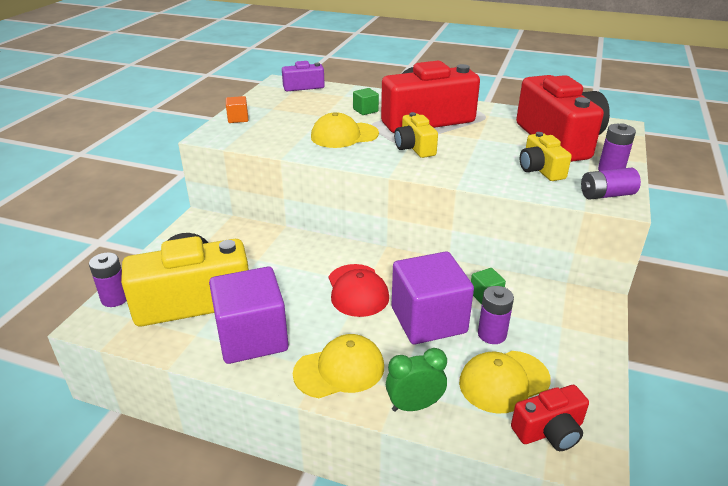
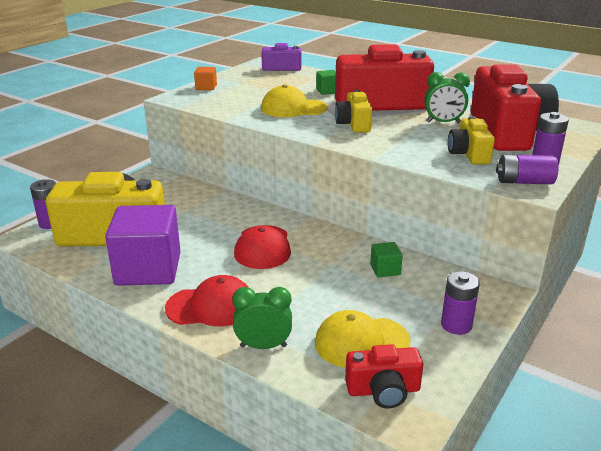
camera: 15 degrees right, 5 degrees down
(339, 370) = (211, 306): yellow cap -> red cap
(428, 320) = (316, 281): purple cube -> none
(492, 334) = (372, 302): purple battery -> purple battery (456, 325)
(496, 135) = (443, 122): none -> green clock

